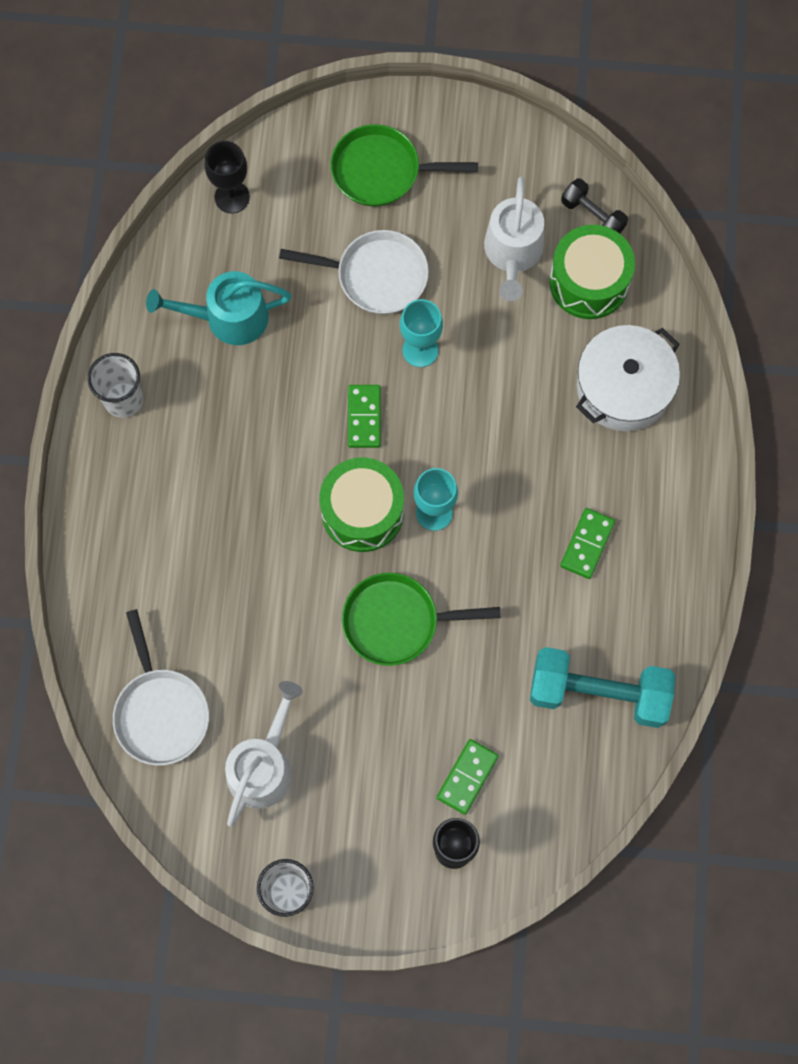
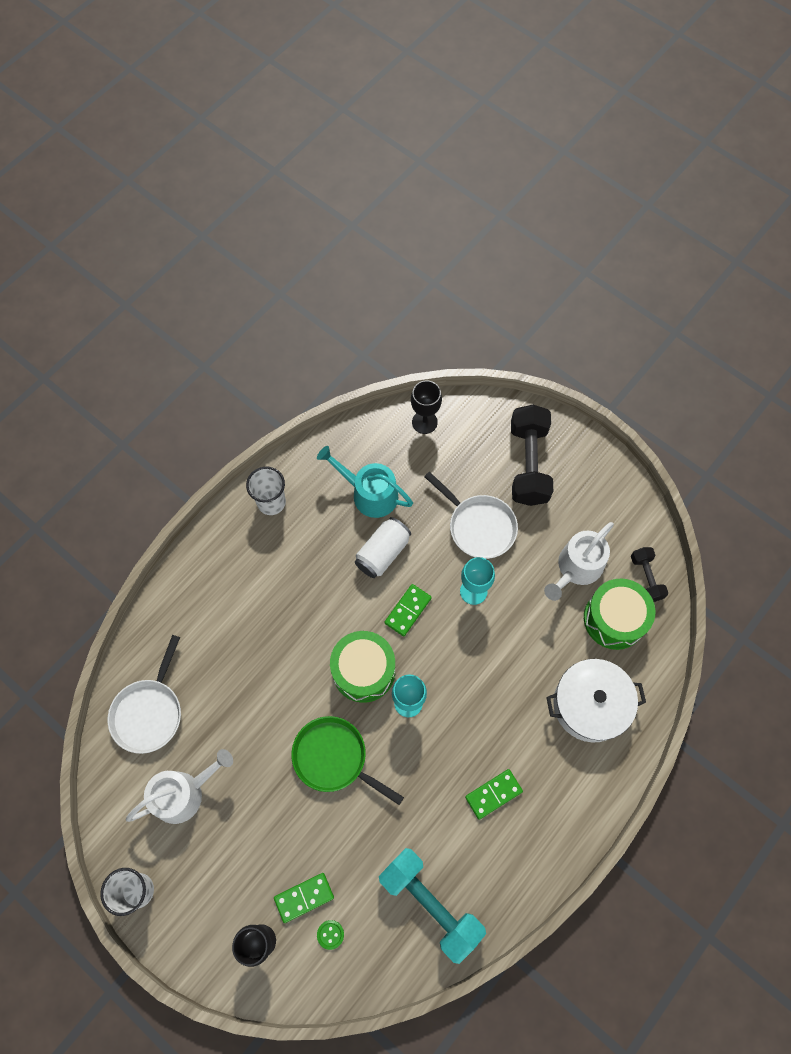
camera: 35 degrees right, 5 degrees down
(291, 373) = (383, 553): none -> white can
(382, 171) = (528, 464): green pan -> black dumbbell
(520, 792) = (330, 934): none -> green button

